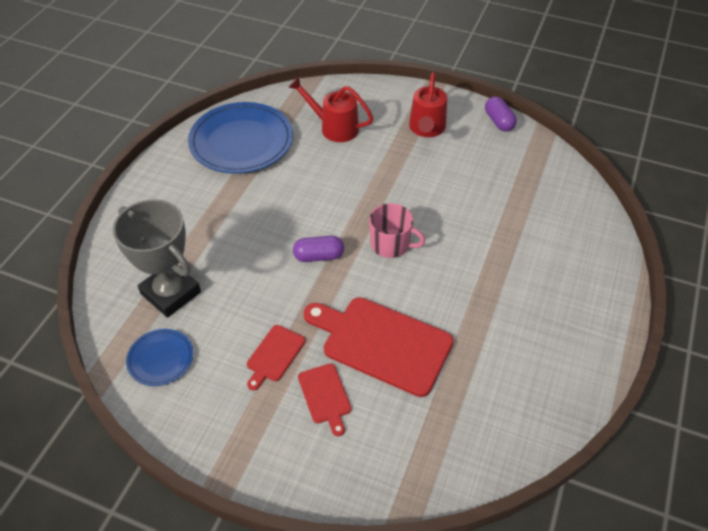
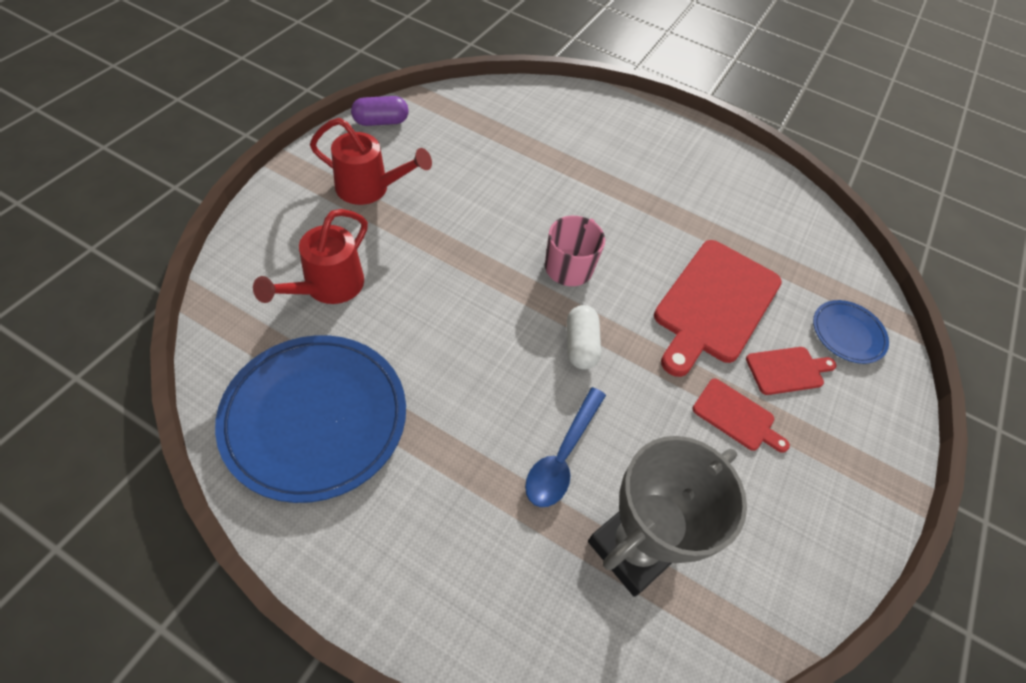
camera: 90 degrees left, 5 degrees up
(160, 359) = (751, 564): blue plate -> blue plate (847, 334)
(230, 253) = (562, 456): none -> blue spoon
(319, 256) = (580, 345): purple capsule -> white capsule

